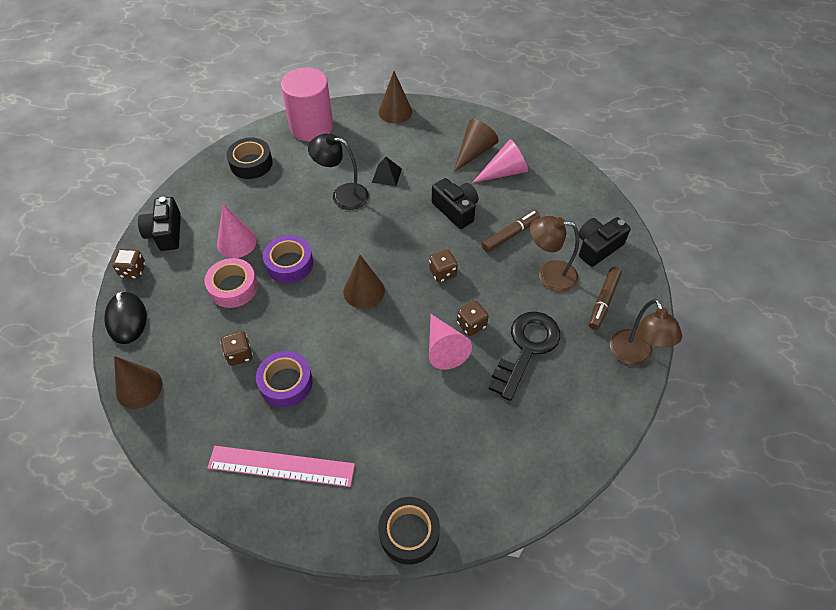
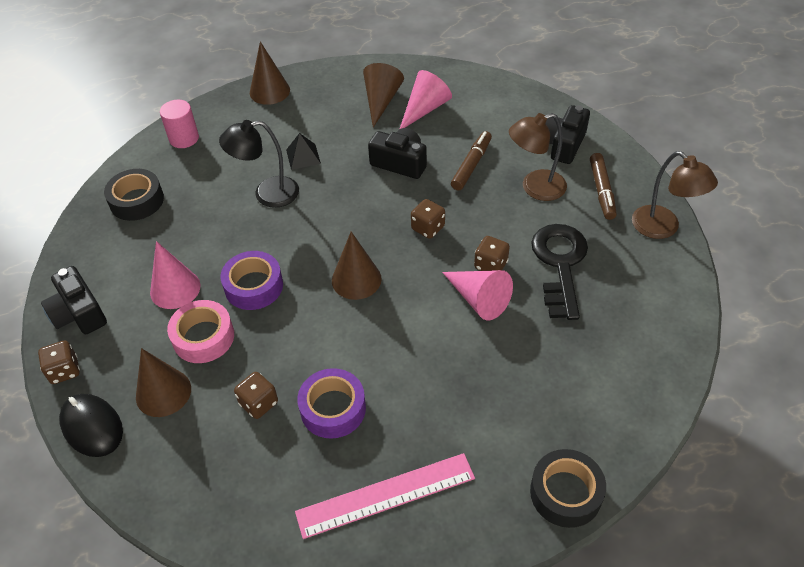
camera: 25 degrees left, 5 degrees down
(139, 388) = (159, 494): brown cone -> brown cone (163, 392)
(311, 127) = (184, 138): pink cylinder -> pink cylinder, size x0.56

